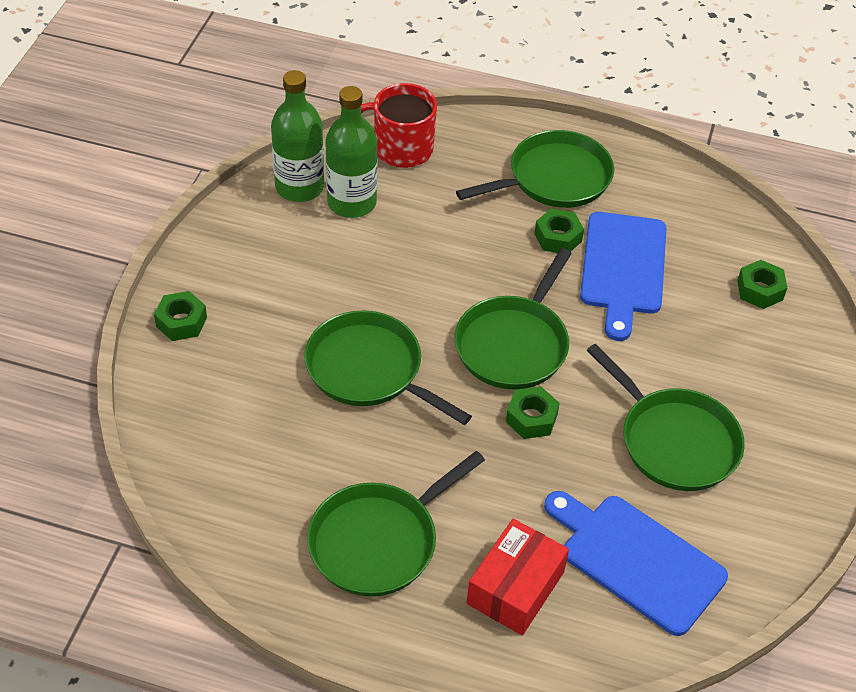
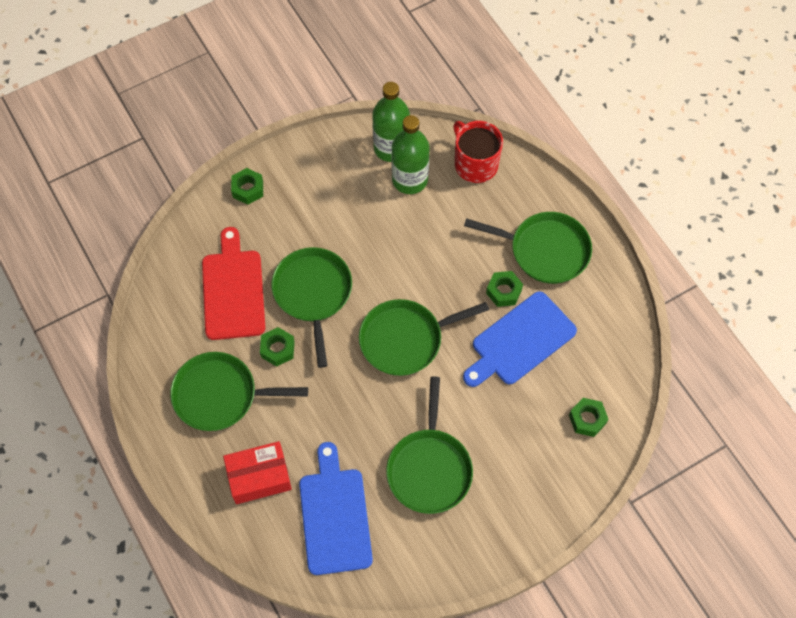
camera: 45 degrees right, 15 degrees up
(275, 429) = (233, 290): none -> red cutting board
(531, 418) = (367, 391): green nut -> green nut (278, 349)

